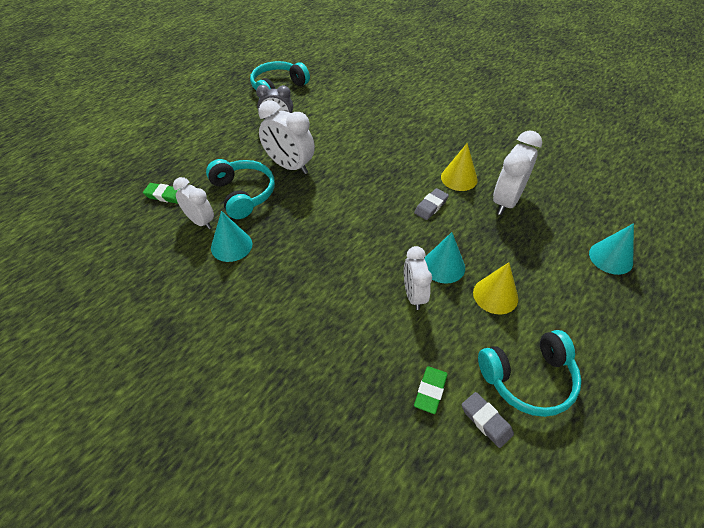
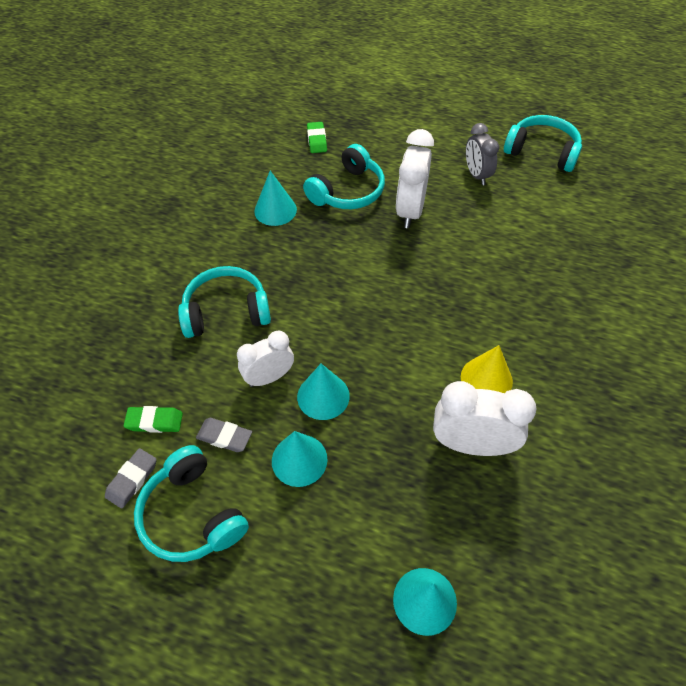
camera: 70 degrees right, 5 degrees up
(200, 221) = (295, 177): white clock -> none
(331, 309) = (226, 312): none -> turquoise headphones
(431, 206) = (416, 360): grey eraser -> grey eraser (224, 437)
(495, 295) = (299, 460): yellow cone -> turquoise cone

